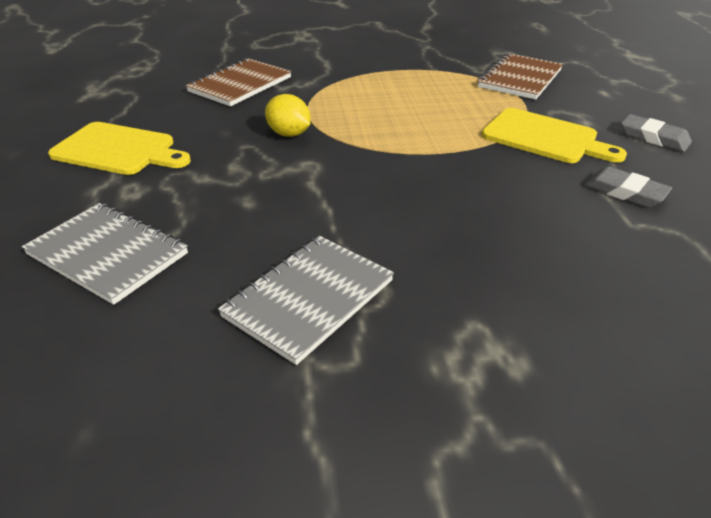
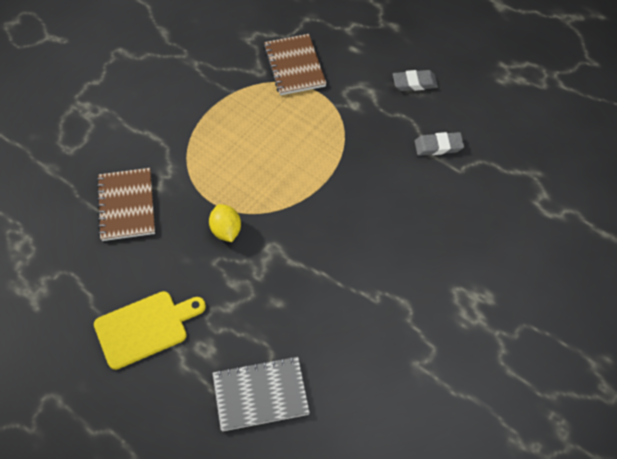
camera: 45 degrees left, 20 degrees up
(289, 134) = (226, 231): yellow lemon -> yellow lemon turned 75 degrees clockwise
(309, 298) = (381, 335): grey notebook -> none
(544, 137) = (364, 124): yellow cutting board -> none

